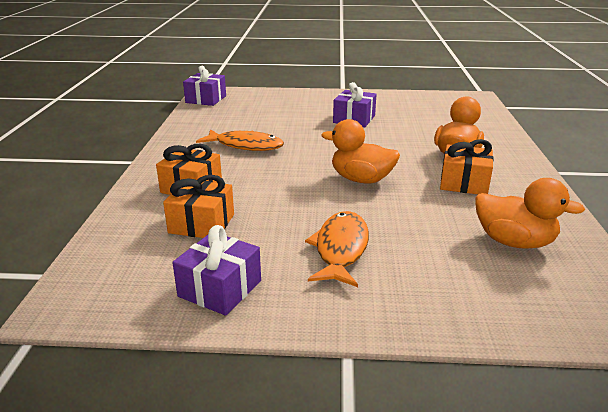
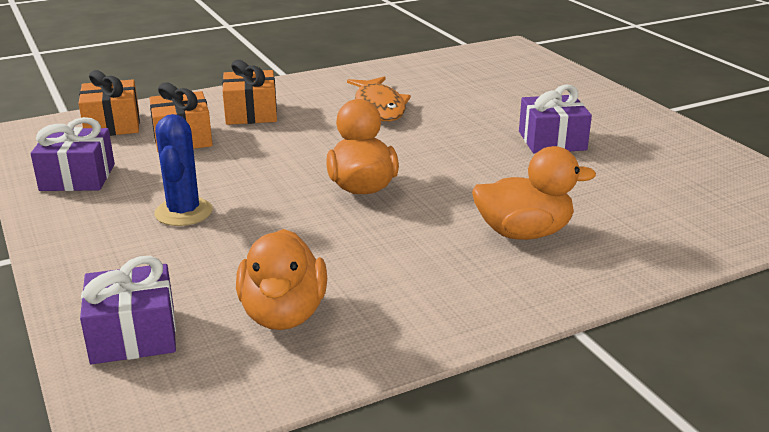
camera: 60 degrees right, 0 degrees up
(206, 99) = (485, 52): purple gift -> purple gift (133, 335)
(340, 249) = (183, 212): orange fish -> blue cactus
(464, 183) = (428, 254): orange gift -> orange gift (112, 125)

